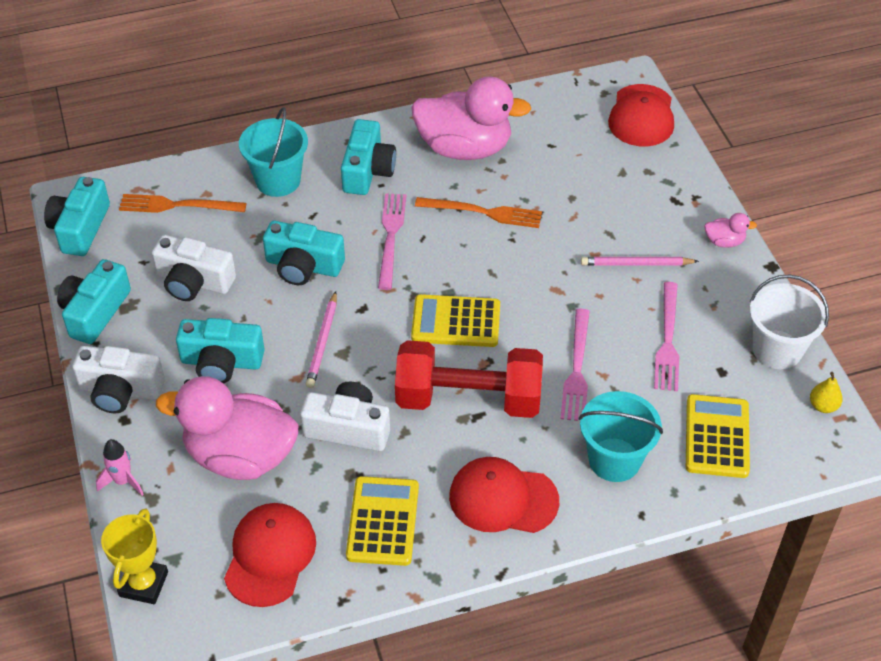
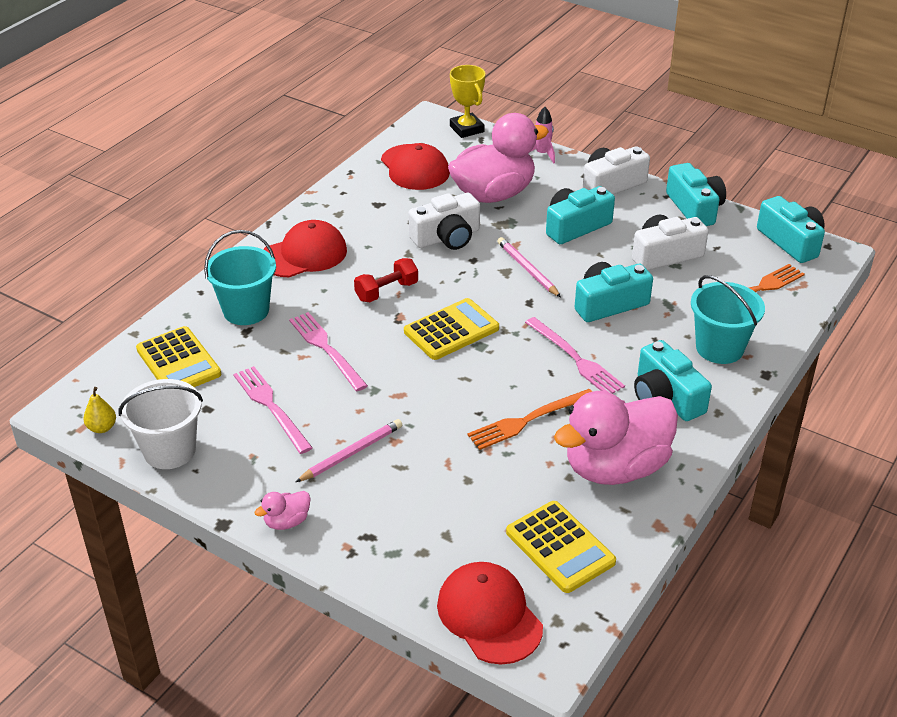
camera: 140 degrees right, 10 degrees down
(383, 521) = (368, 210): yellow calculator -> yellow calculator (560, 547)
(468, 398) = (386, 291): red dumbbell -> red dumbbell, size x0.49

